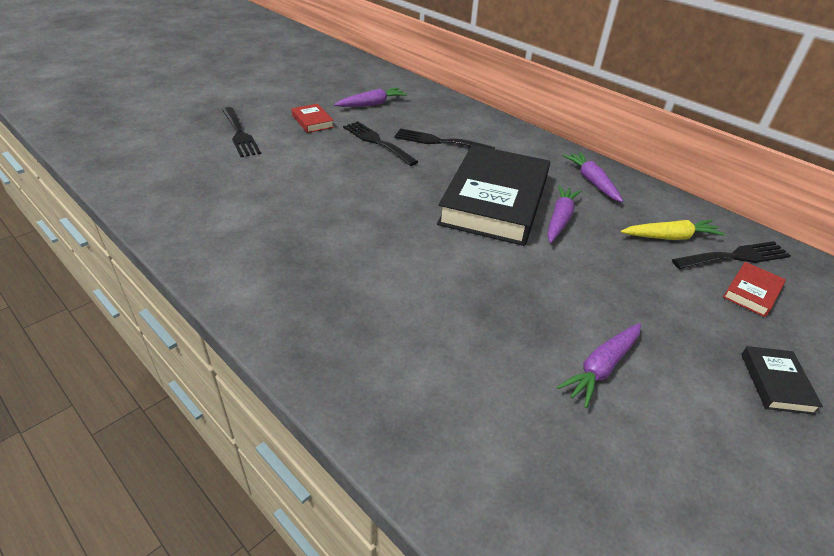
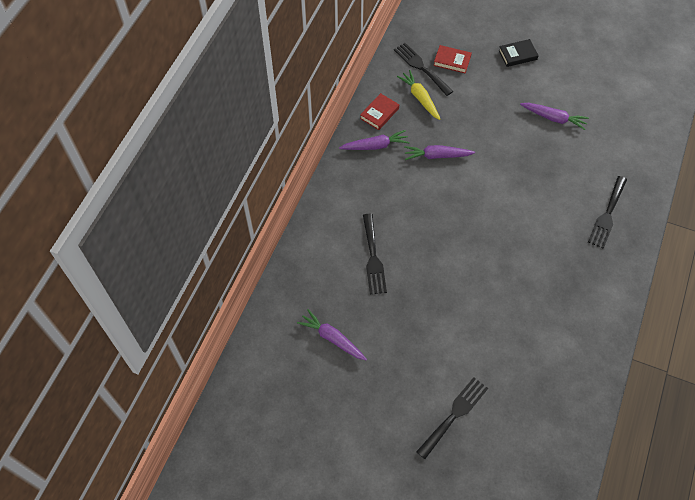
camera: 110 degrees left, 20 degrees up
(312, 121) = (396, 370): red book -> red book (379, 113)
(377, 142) = (401, 302): black fork -> black fork (607, 215)
(494, 201) = (438, 196): black book -> none
(591, 182) = (375, 146): purple carrot -> purple carrot turned 150 degrees counterclockwise

